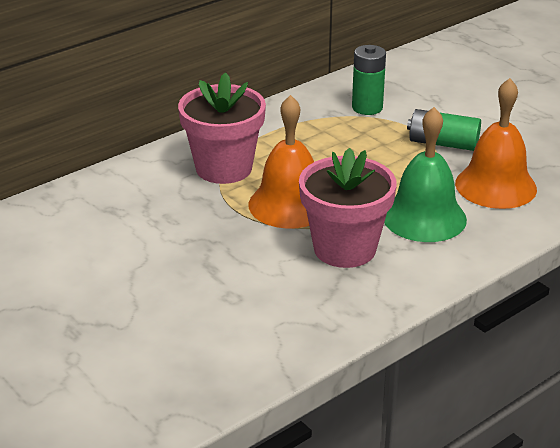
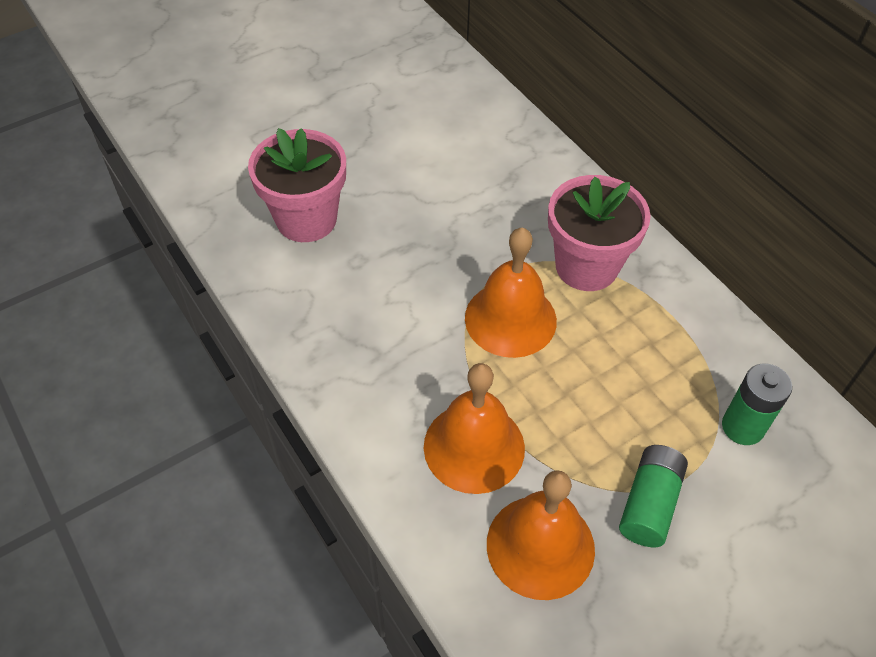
camera: 95 degrees right, 20 degrees up
(344, 249) = (421, 359): pink flower pot -> pink flower pot (306, 219)
(424, 217) = (474, 447): green bell -> orange bell

